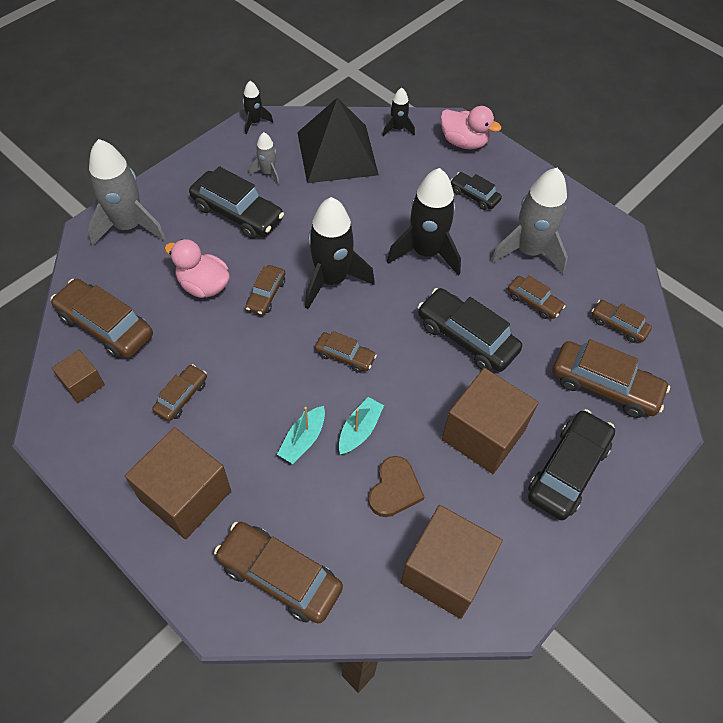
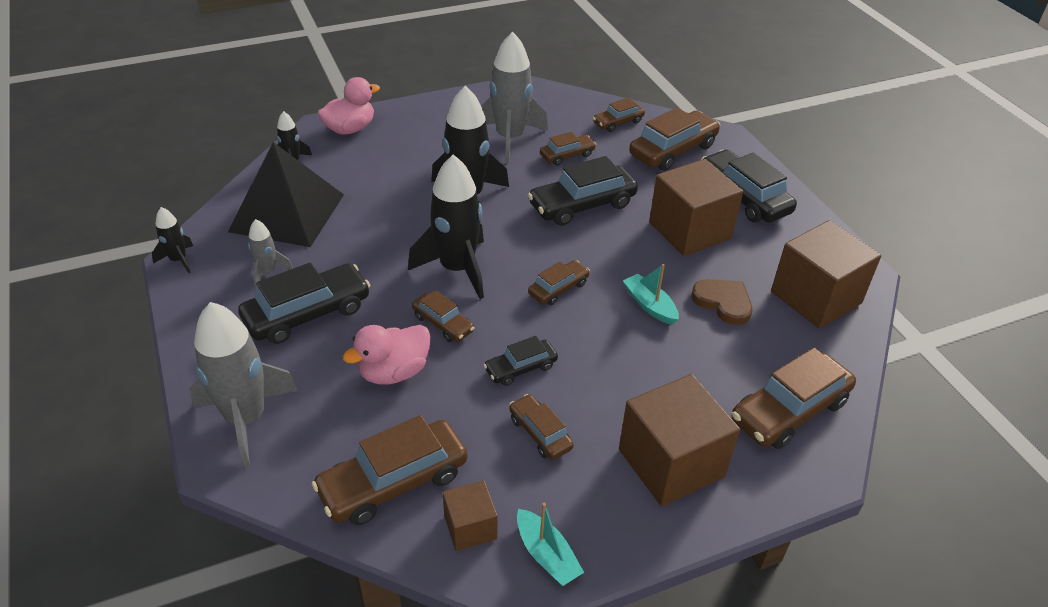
camera: 65 degrees left, 15 degrees down
(303, 440) = (642, 348): turquoise boat -> turquoise boat (546, 555)
(474, 195) = (422, 145): black car -> black car (520, 368)

